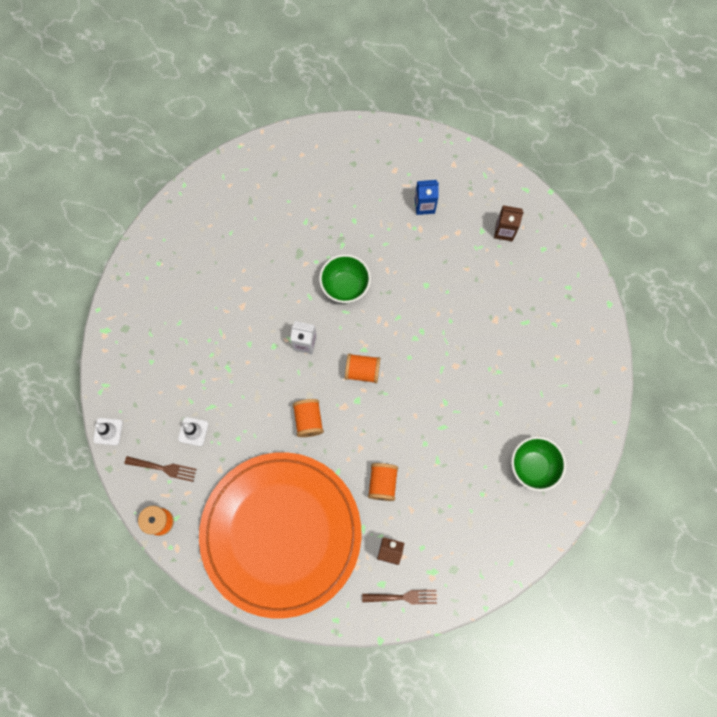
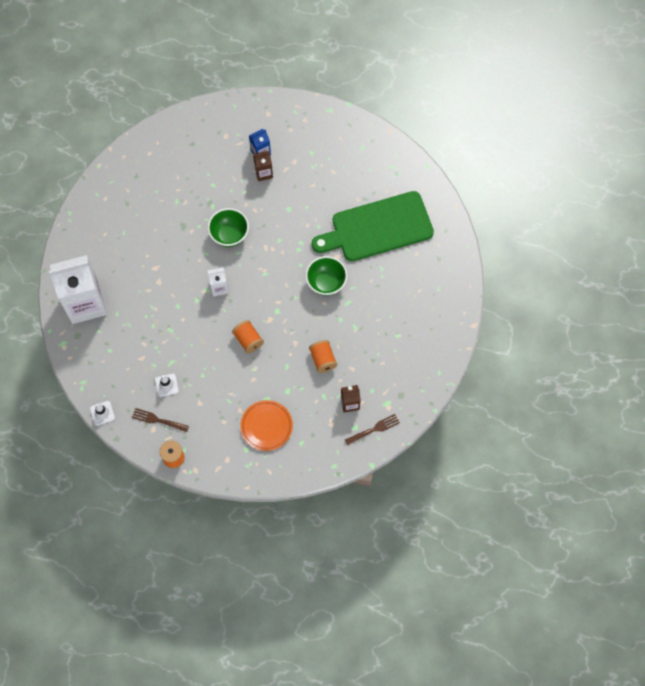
camera: 25 degrees left, 5 degrees down
(151, 295) = (86, 303): none -> white carton
(164, 468) = (157, 420): brown fork -> brown fork turned 150 degrees counterclockwise
(281, 533) = (266, 426): orange plate -> orange plate, size x0.41
(362, 371) = (271, 289): orange spool -> none
(504, 231) = (328, 146): brown carton -> brown carton (263, 173)
(518, 352) = (377, 228): none -> green cutting board
(533, 466) = (424, 301): green bowl -> green bowl (326, 283)

